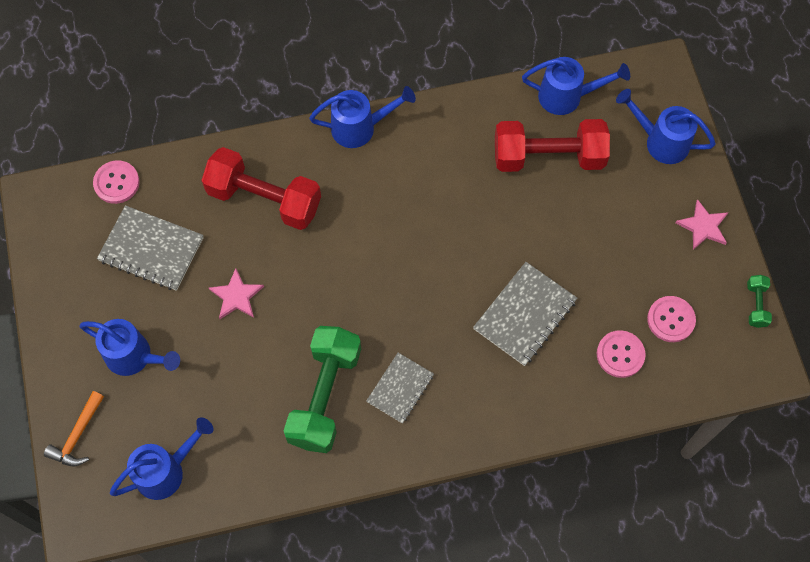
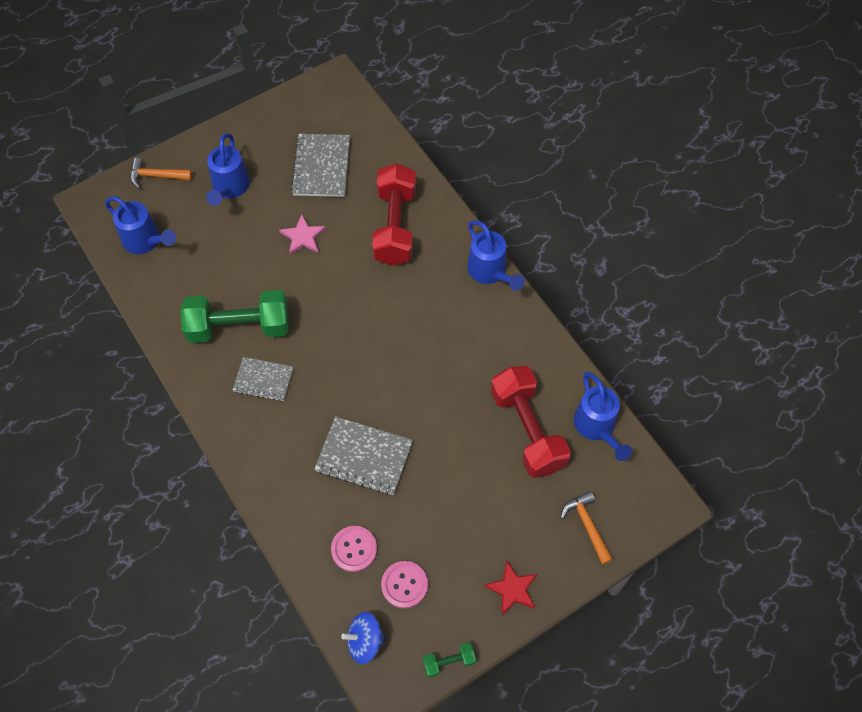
camera: 70 degrees right, 5 degrees down
(116, 183) = (368, 124): pink button -> none
(661, 142) = (587, 525): blue watering can -> orange hammer
(703, 226) = (512, 589): pink star -> red star
(716, 373) = (365, 641): none -> blue spinning top

